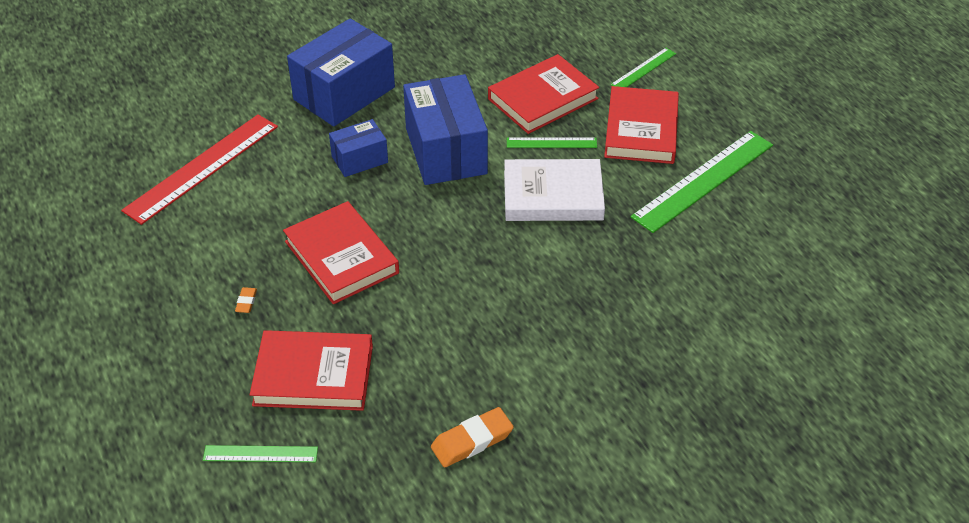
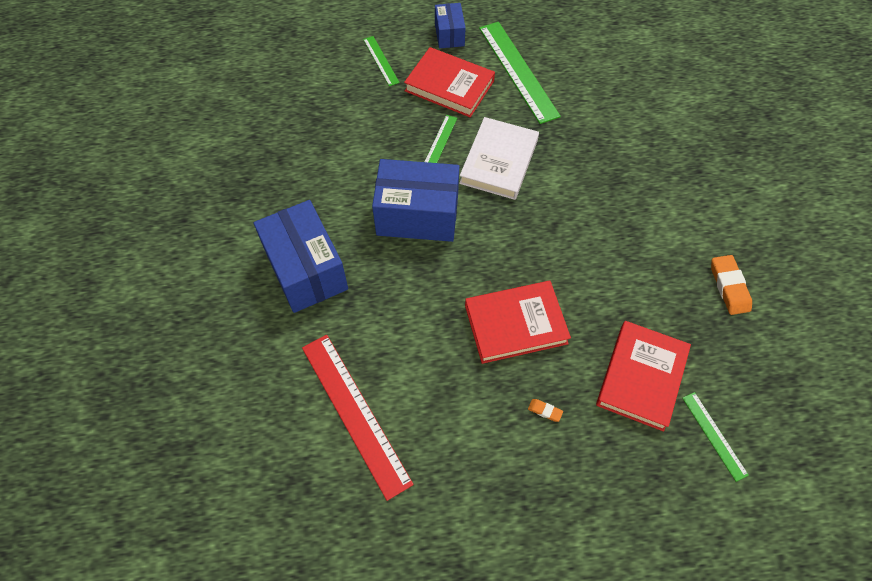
camera: 70 degrees left, 15 degrees up
(260, 454) = (714, 435): green ruler -> green ruler turned 45 degrees counterclockwise
(359, 159) = (400, 280): blue box -> blue box (449, 34)
(543, 99) = (384, 132): red book -> none

